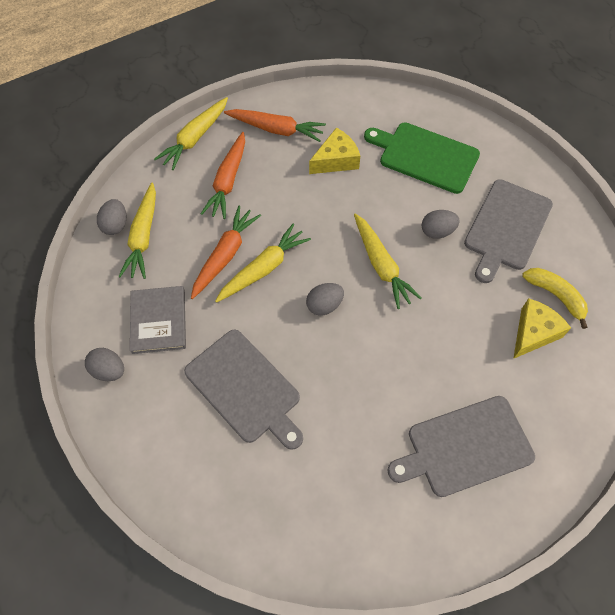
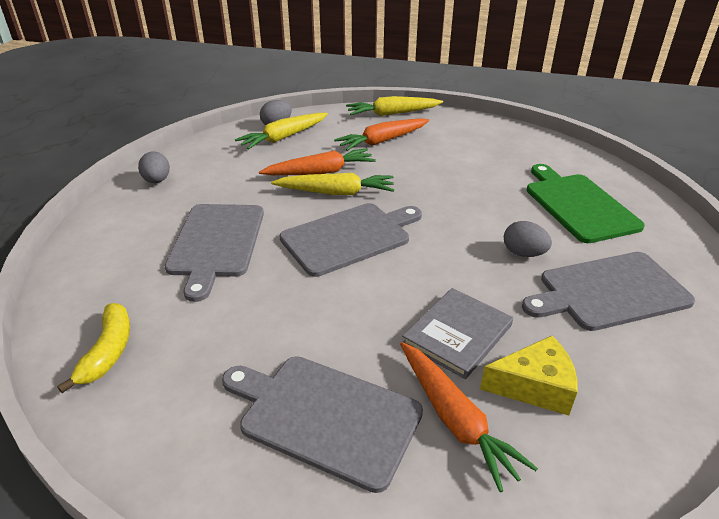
camera: 45 degrees right, 25 degrees down
(158, 321) = (224, 177): grey book -> grey book (457, 334)
(276, 129) = (460, 134): orange carrot -> orange carrot (455, 419)
(324, 305) = (349, 237): grey egg -> grey cutting board
(336, 160) = (486, 169): yellow cheese -> none
(381, 265) = (435, 243): yellow carrot -> none
(555, 296) = (605, 376): yellow banana -> yellow banana (108, 351)

